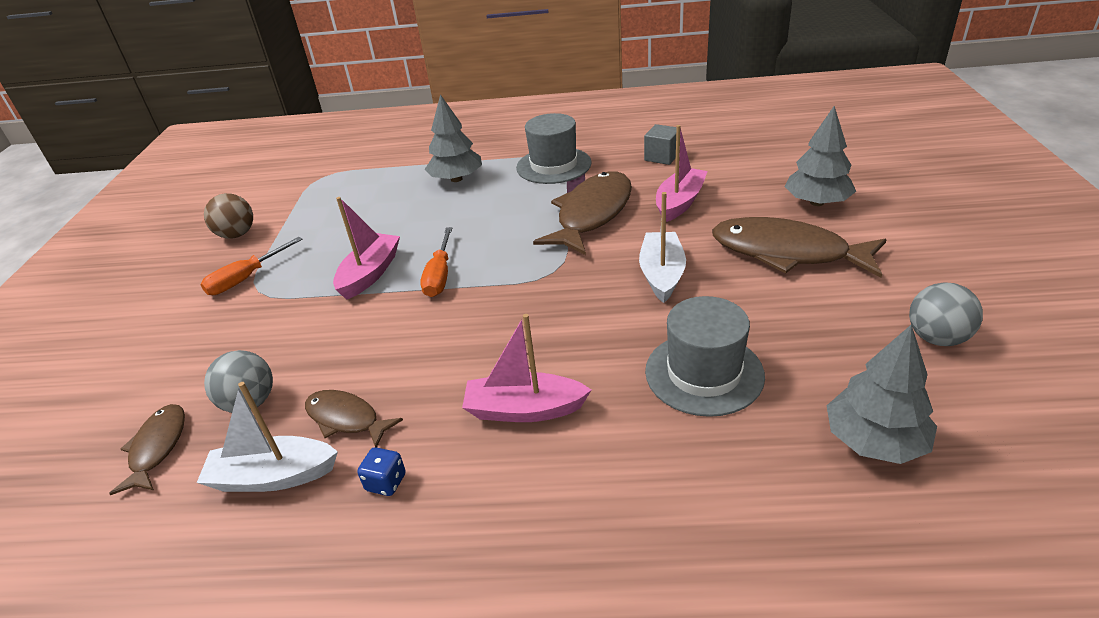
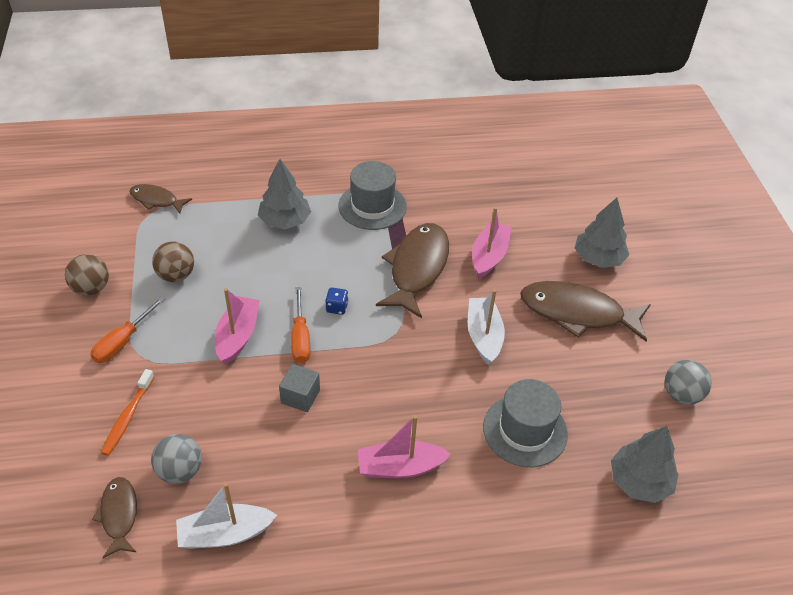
camera: 15 degrees left, 10 degrees up
(217, 347) = (127, 417): none -> orange toothbrush
(327, 223) = (176, 275): none -> brown ball
(346, 419) = (265, 482): brown fish -> brown fish (156, 200)
(386, 482) = (313, 533): blue dice -> blue dice (337, 307)
(662, 157) = (467, 199): grey cube -> grey cube (300, 396)

